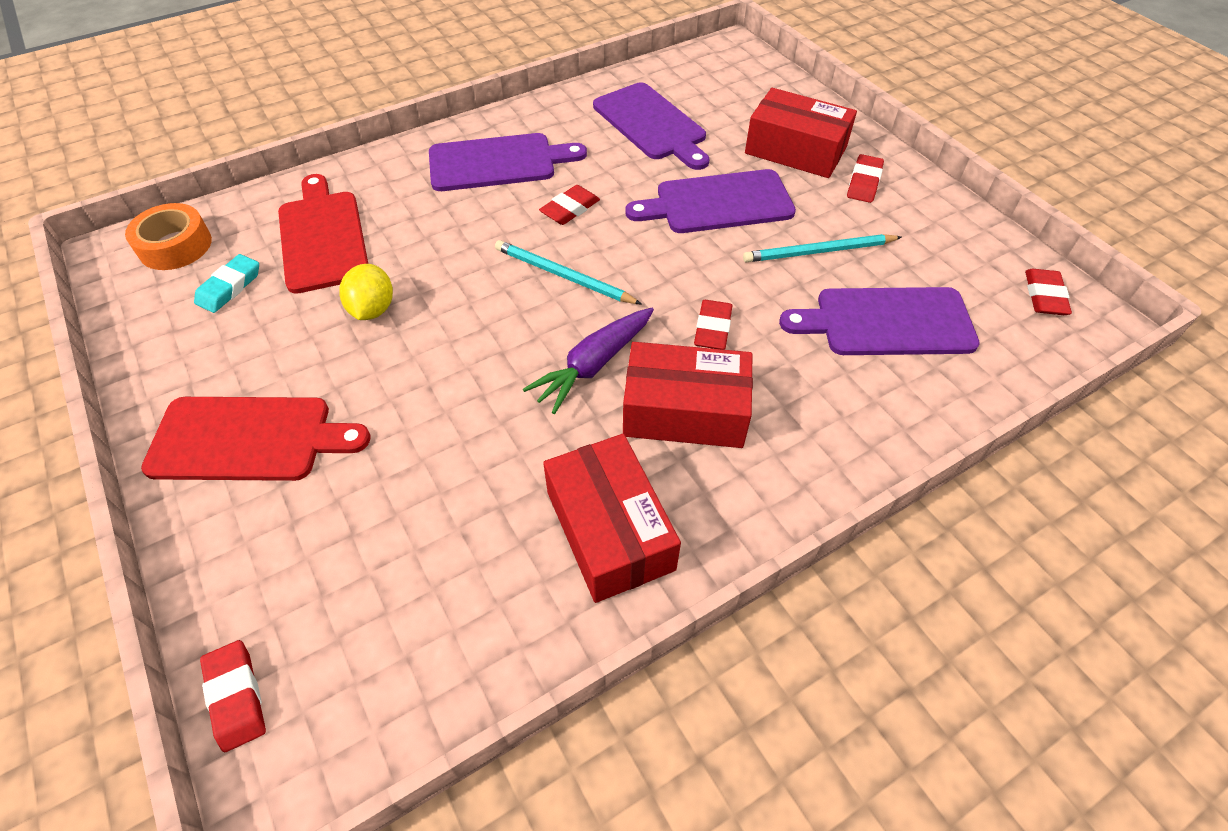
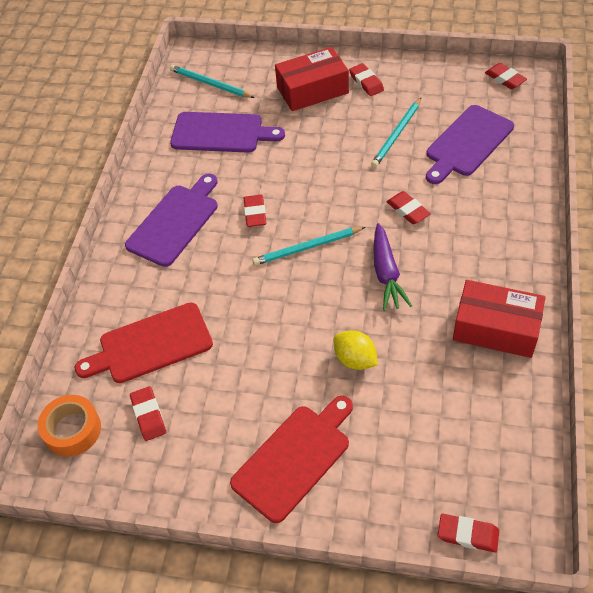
camera: 45 degrees left, 0 degrees up
(229, 287) = (148, 415): turquoise eraser -> red eraser
(322, 237) = (151, 345): red cutting board -> red cutting board turned 45 degrees counterclockwise
(372, 309) = (245, 350): yellow lemon -> yellow lemon (355, 360)
(685, 411) = (450, 255): red box -> none
(708, 80) = (210, 84): none -> turquoise pencil
(718, 203) = (319, 148): purple cutting board -> none

